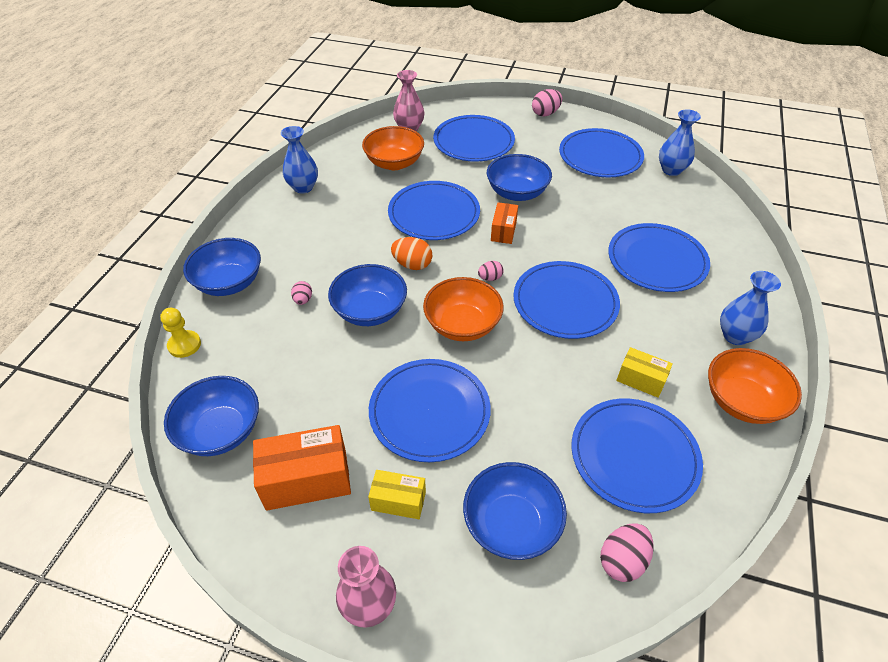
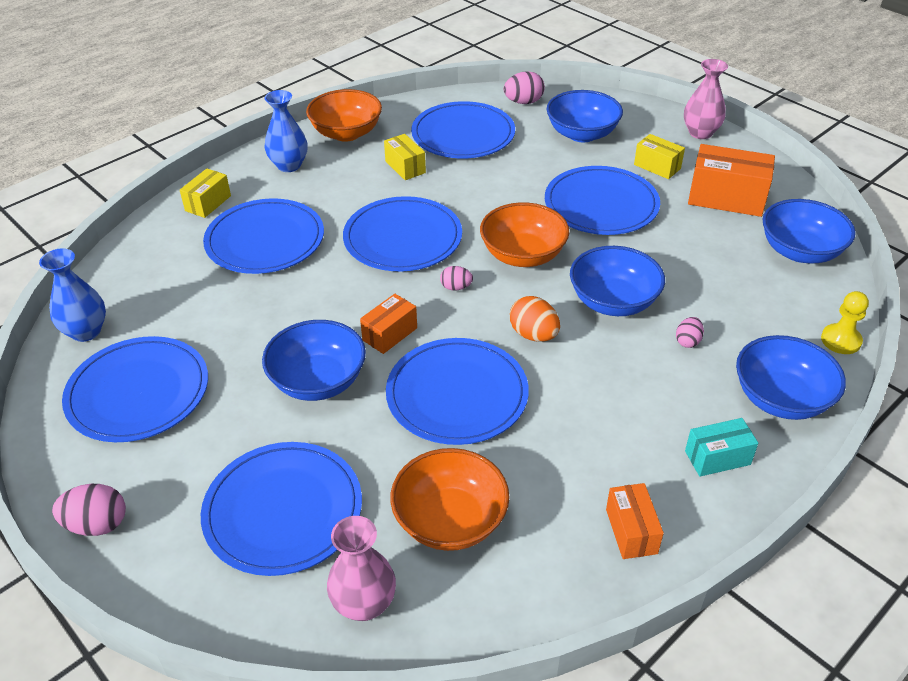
camera: 150 degrees left, 5 degrees down
(265, 234) = (717, 458): none -> turquoise box
(303, 187) = (631, 531): blue vase -> orange box
(738, 273) = (208, 203): none -> yellow box

